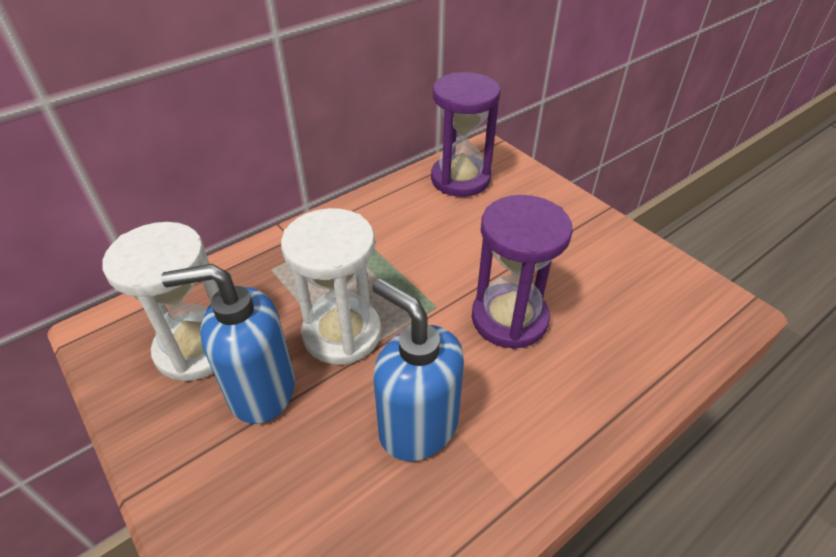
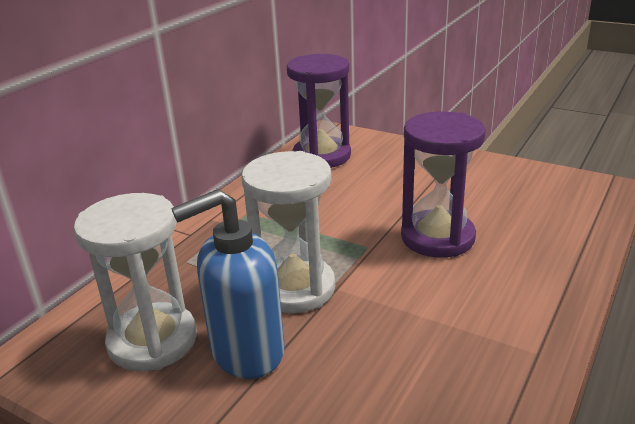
camera: 20 degrees left, 15 degrees down
(418, 426) = (416, 331): blue soap dispenser -> none

